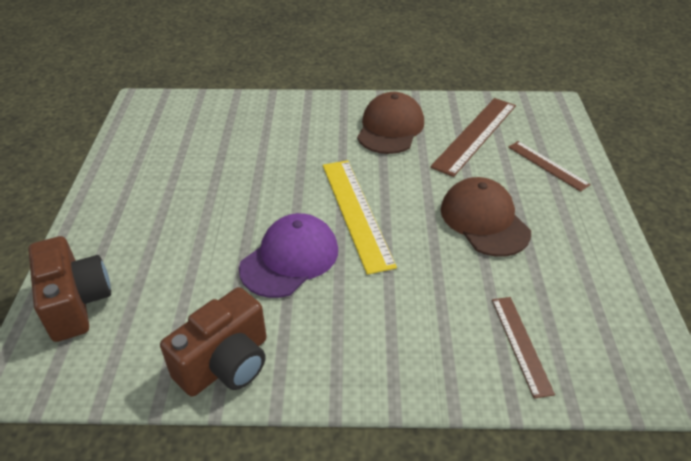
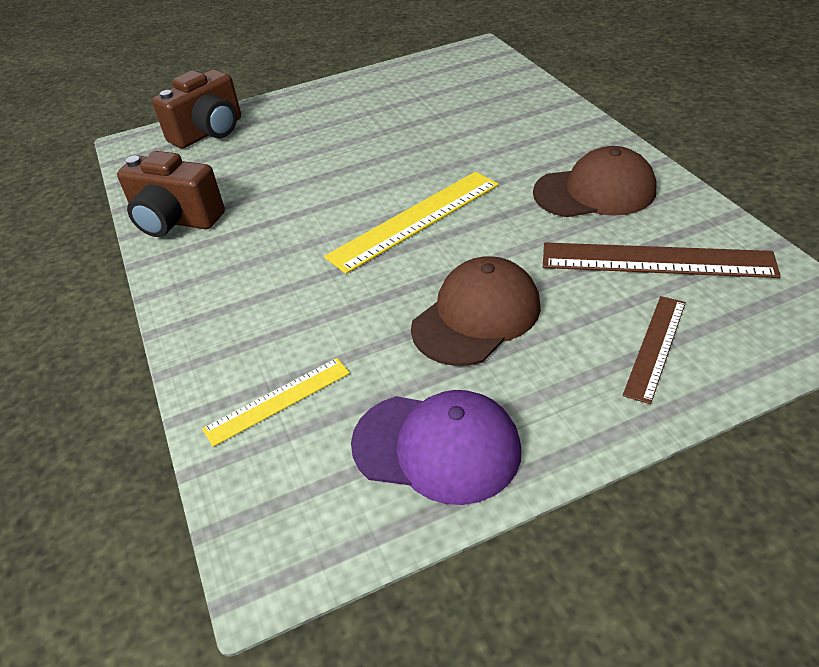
camera: 70 degrees right, 0 degrees up
(290, 259) = (318, 205): purple cap -> purple cap (437, 447)
(521, 344) = (278, 400): brown ruler -> yellow ruler

